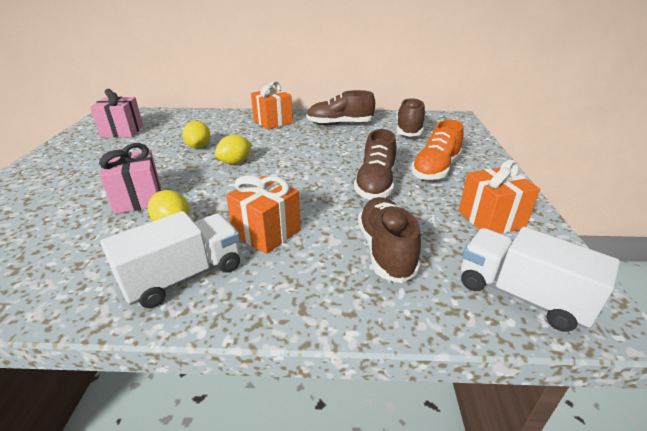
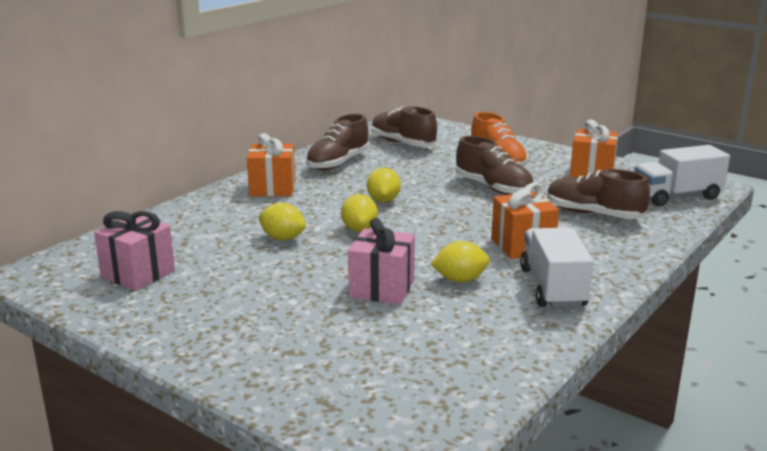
camera: 55 degrees left, 10 degrees down
(294, 154) = (383, 200): none -> yellow lemon

